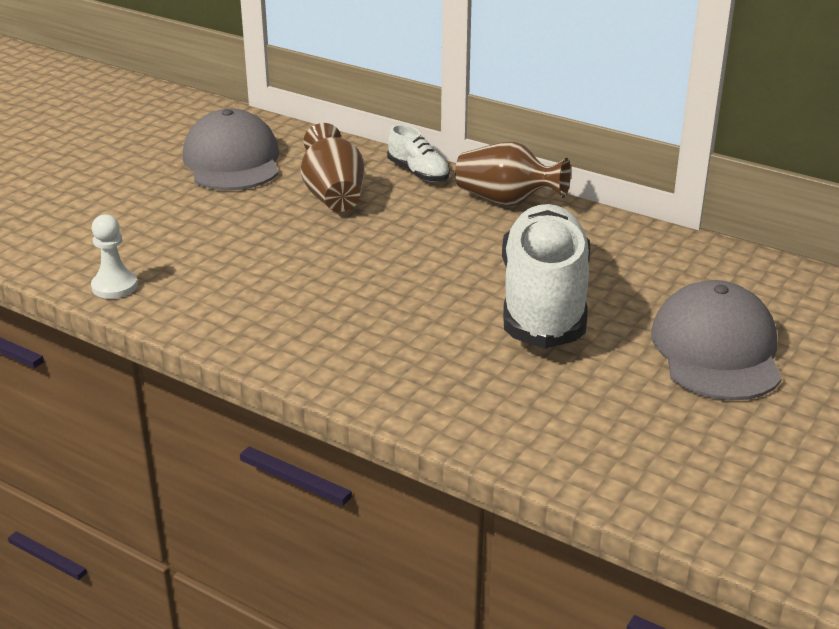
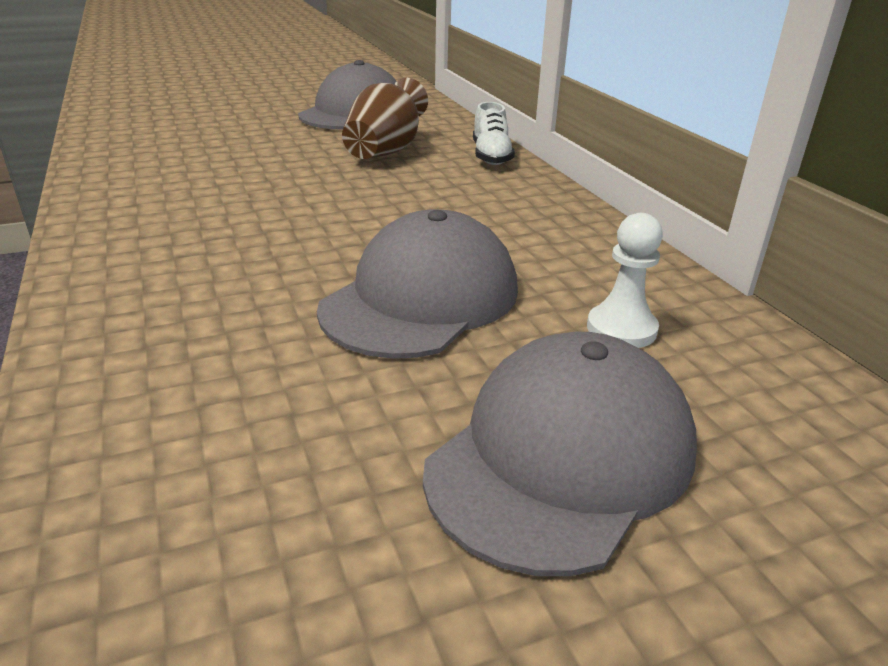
camera: 35 degrees right, 0 degrees up
(114, 286) = (105, 157): white pawn -> white pawn (621, 329)
(507, 201) = (541, 199): brown vase -> none
(544, 302) = (421, 298): white shoe -> grey cap

